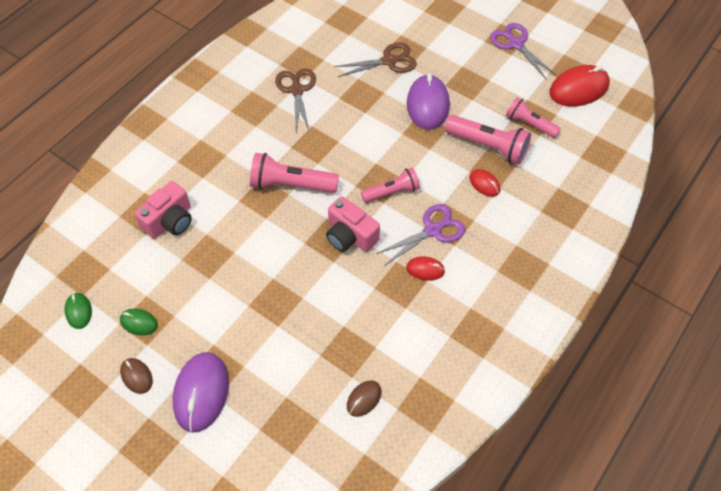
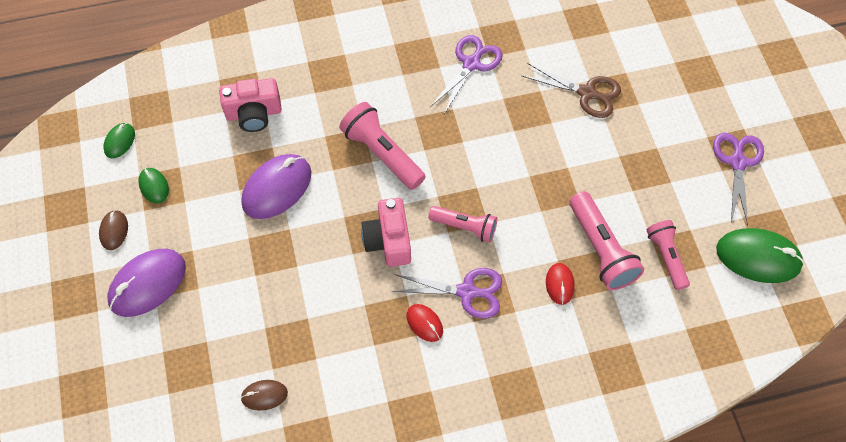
camera: 40 degrees right, 5 degrees up
(297, 90) = (471, 63): brown scissors -> purple scissors
(428, 105) = (582, 164): purple mouse -> purple mouse (277, 188)
(579, 89) = (758, 257): red mouse -> green mouse

